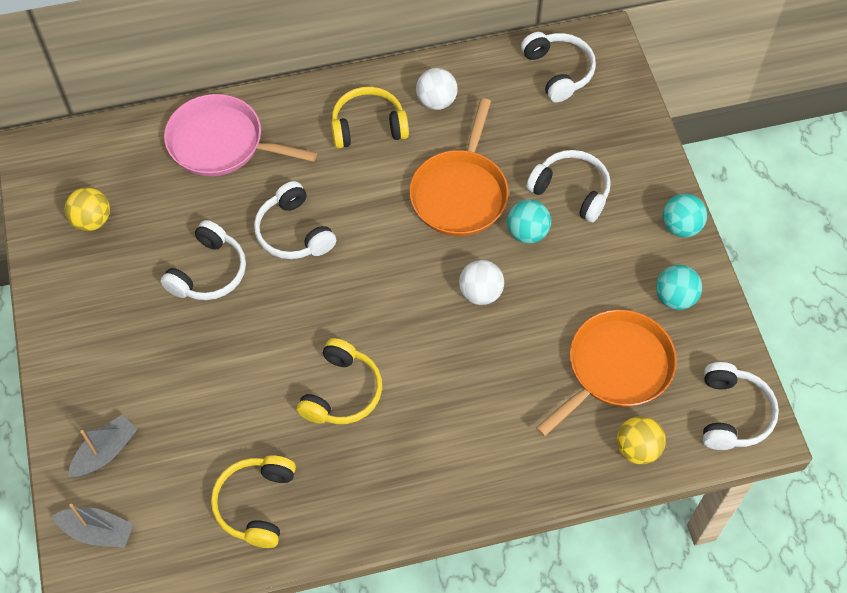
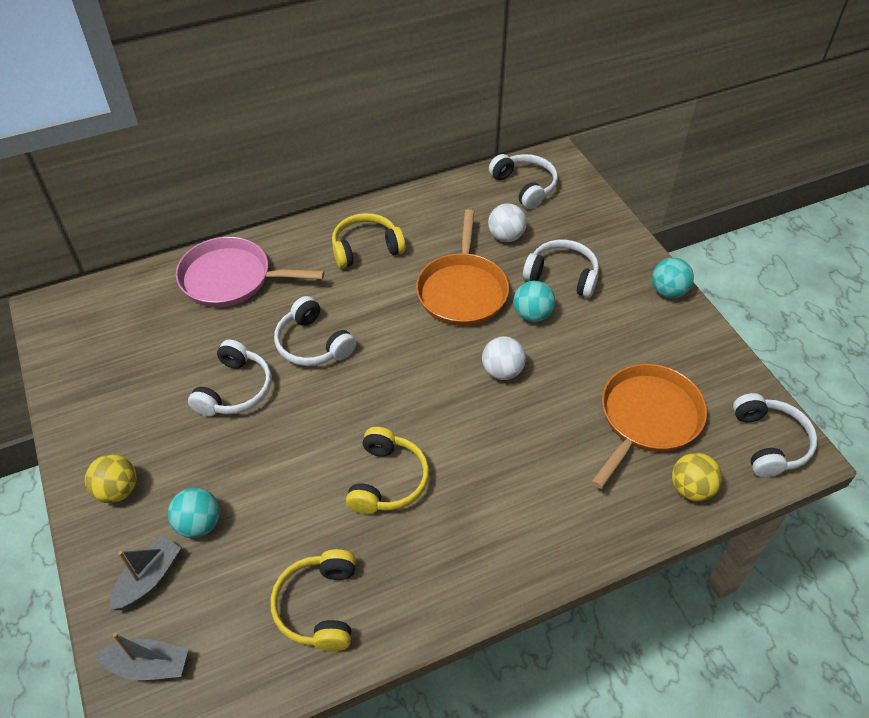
camera: 10 degrees left, 10 degrees down
(92, 220) = (112, 360): yellow ball -> yellow ball (117, 490)
(436, 101) = (423, 221): white ball -> white ball (506, 236)
(675, 298) = (682, 350): turquoise ball -> turquoise ball (199, 524)

